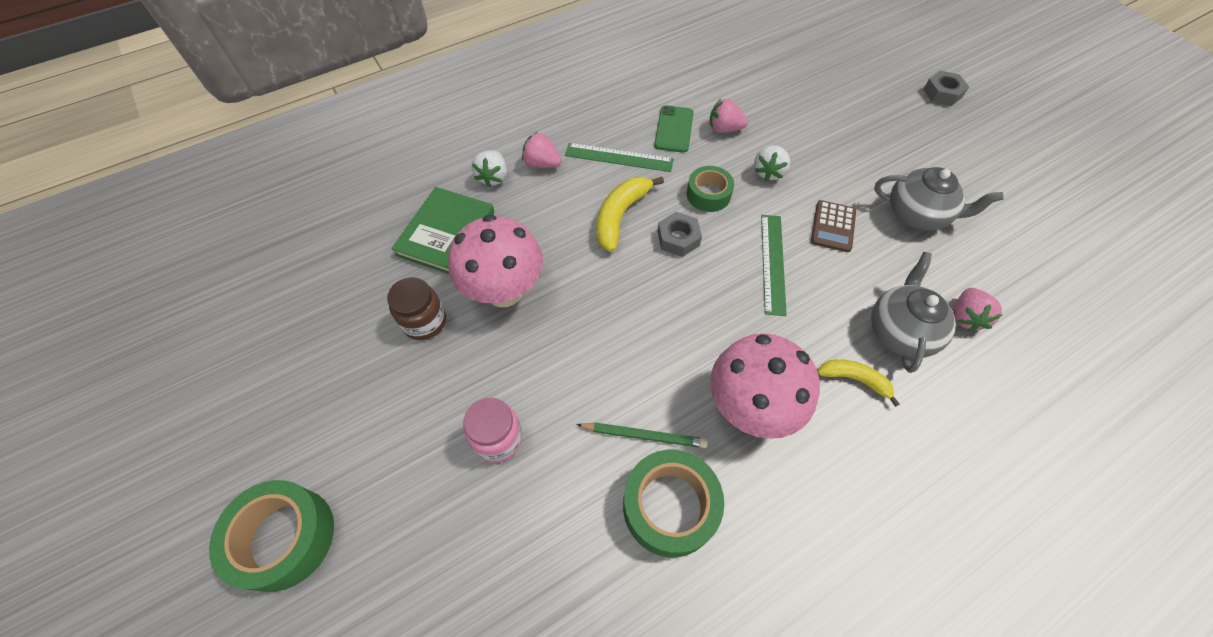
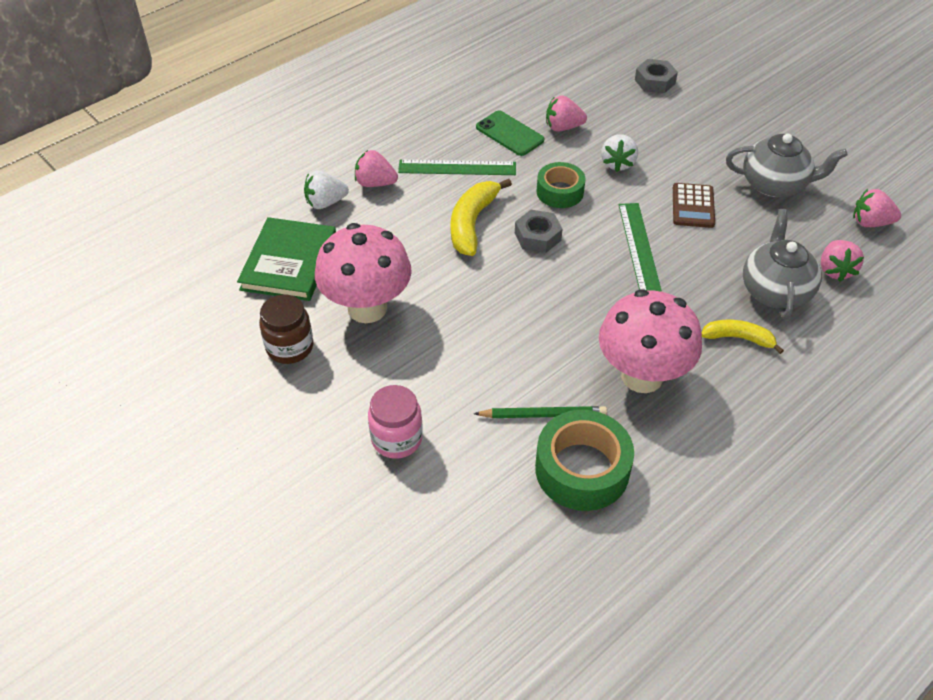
camera: 10 degrees left, 10 degrees down
(284, 538) = (201, 555): green tape -> none
(493, 177) = (325, 203): white strawberry -> white strawberry turned 75 degrees clockwise
(674, 129) = (509, 134): green phone -> green phone turned 45 degrees counterclockwise
(942, 93) = (781, 68): grey nut -> grey nut (655, 81)
(1008, 269) = (870, 222): none -> pink strawberry

